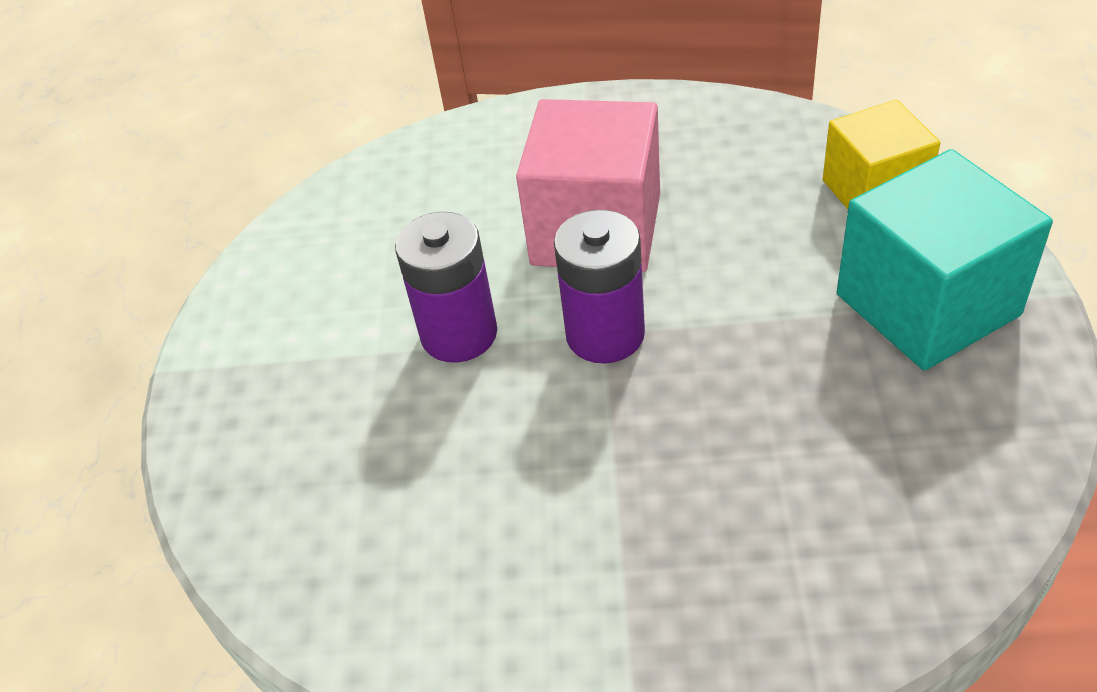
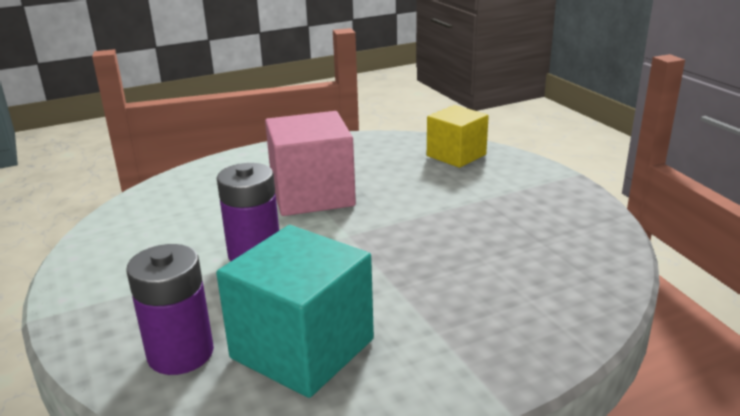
camera: 30 degrees left, 20 degrees down
(605, 334) = (349, 235): purple battery -> purple battery (180, 353)
(927, 305) = (516, 189): turquoise cube -> turquoise cube (302, 348)

